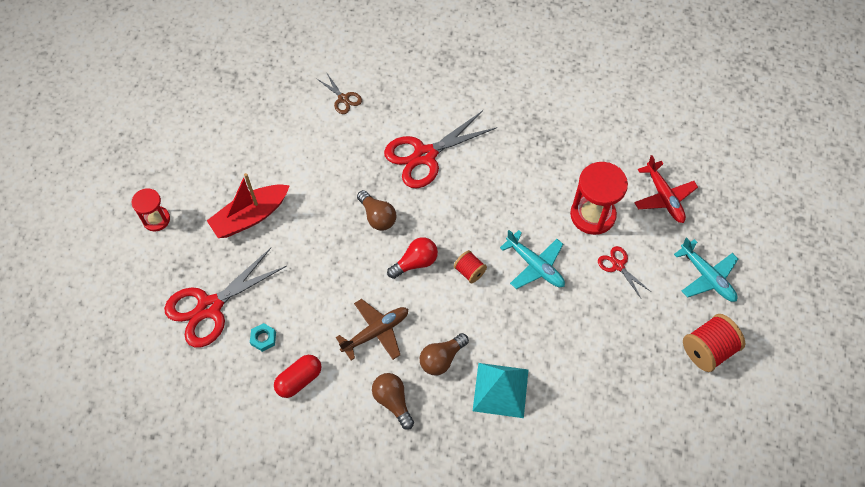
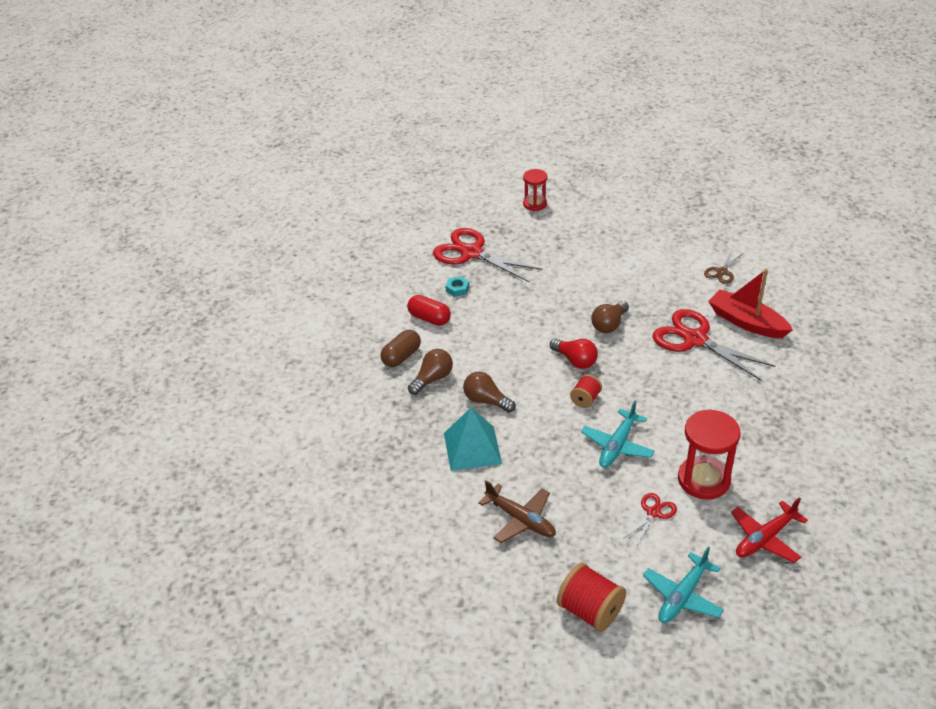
camera: 75 degrees right, 20 degrees down
(250, 216) = (565, 251): red boat -> red boat (746, 322)
(348, 424) = (401, 356): none -> brown capsule
(376, 332) = (493, 352): brown plane -> brown plane (521, 520)

